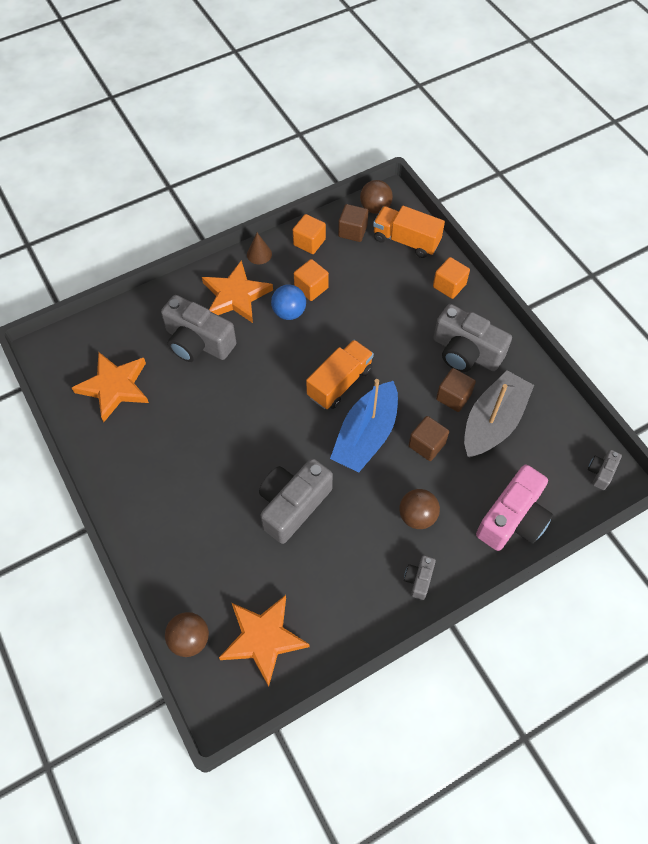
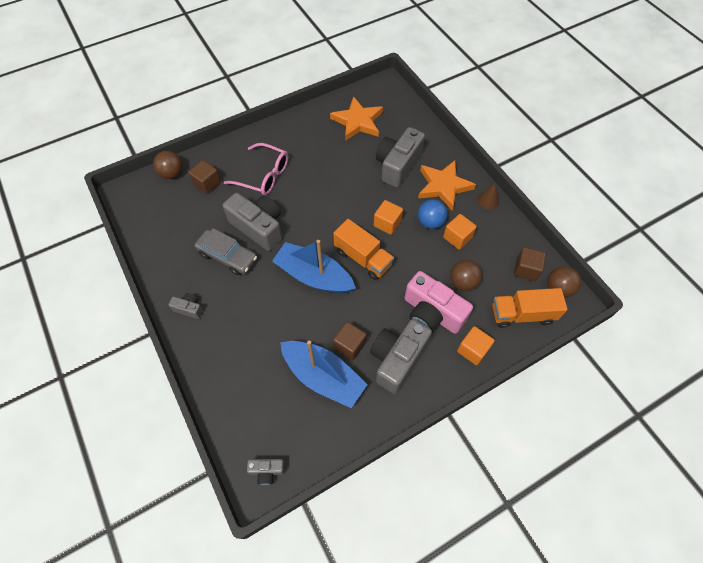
camera: 90 degrees right, 0 degrees up
(203, 505) = (263, 175): none -> pink glasses
(263, 638) = (164, 212): orange star -> none
(309, 242) = (507, 236): orange cube -> orange cube (387, 223)
(338, 540) = (227, 256): none -> grey car
(406, 241) = (522, 314): orange truck -> orange truck turned 120 degrees counterclockwise
(417, 516) = (240, 310): brown ball -> brown ball (463, 282)
(427, 445) = (303, 321): brown cube -> brown cube (207, 183)
(493, 422) = (323, 377): grey boat -> blue boat
(513, 519) = (229, 384): pink camera -> pink camera (432, 313)
(601, 472) = (267, 471): grey camera -> grey camera turned 150 degrees clockwise

